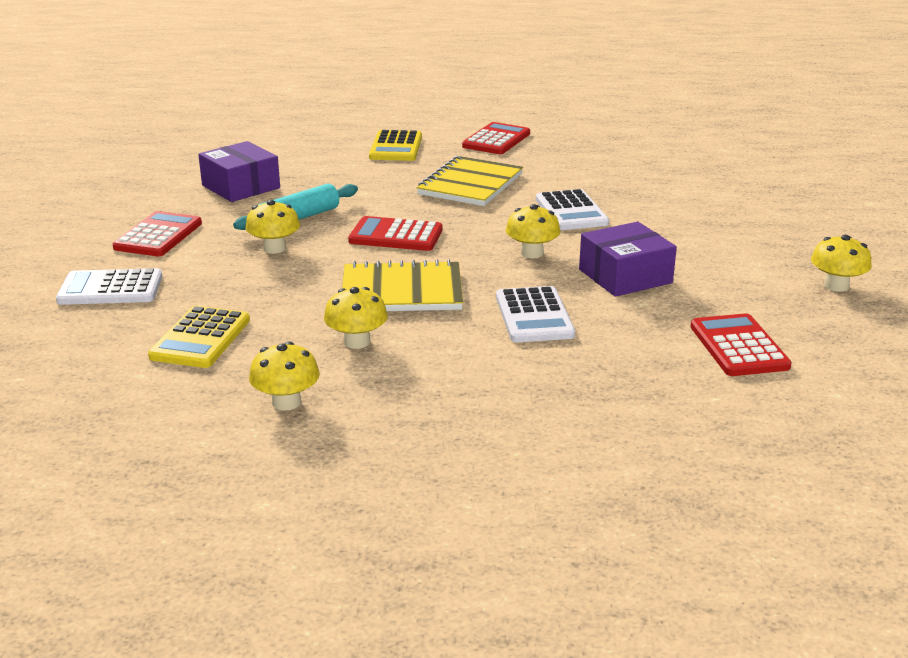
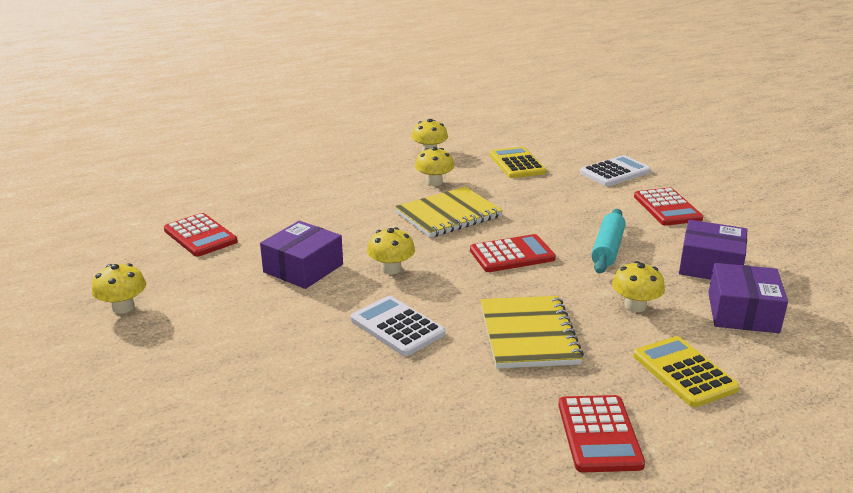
camera: 150 degrees right, 0 degrees up
(274, 248) = (576, 220): yellow mushroom -> yellow mushroom (635, 306)
(289, 160) = (742, 312): none -> purple box
(534, 316) = (346, 221): white calculator -> none

